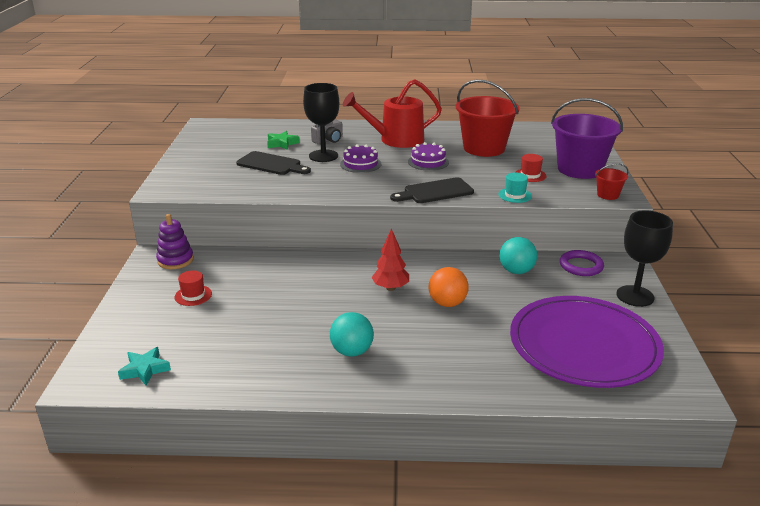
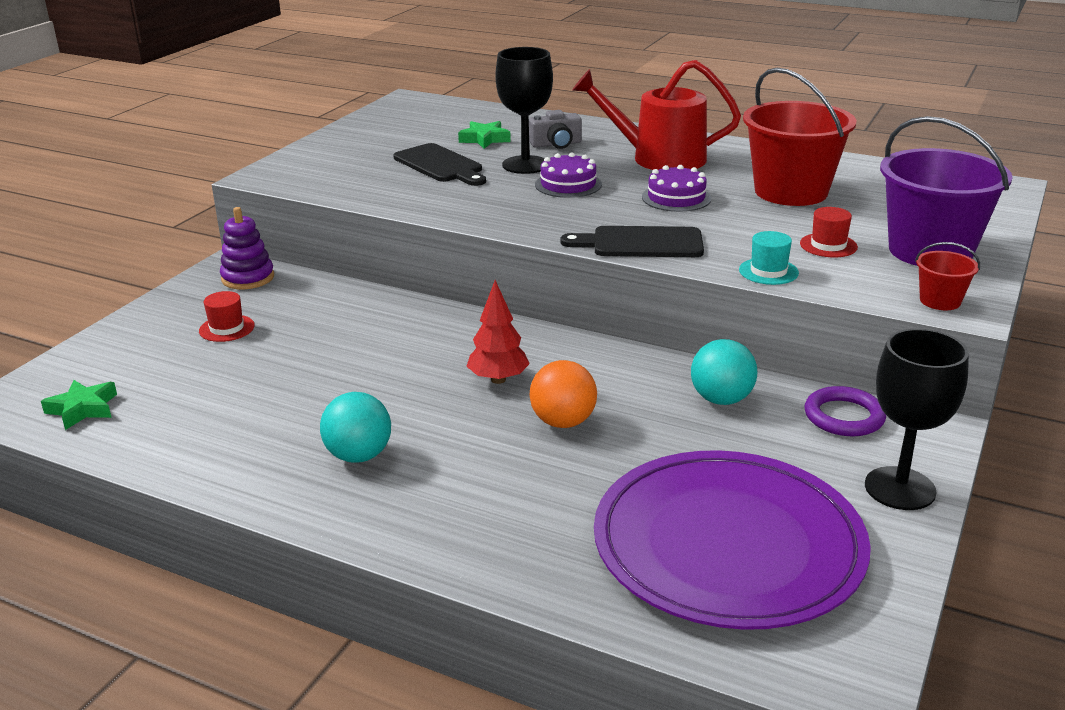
camera: 25 degrees right, 0 degrees up
(145, 369) = (83, 409): turquoise star -> green star

